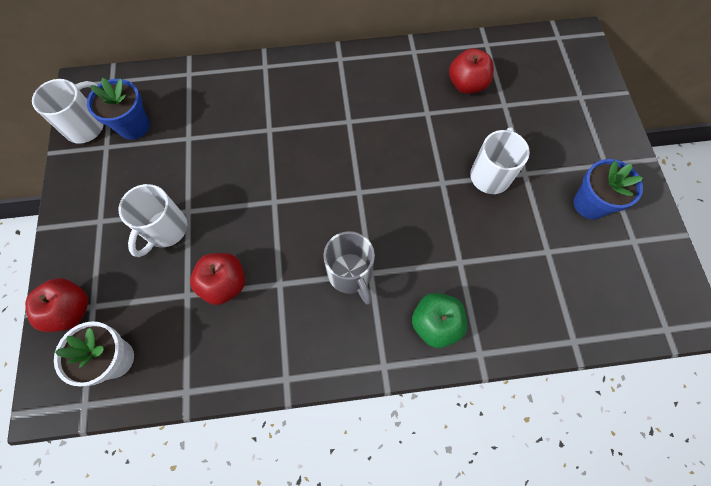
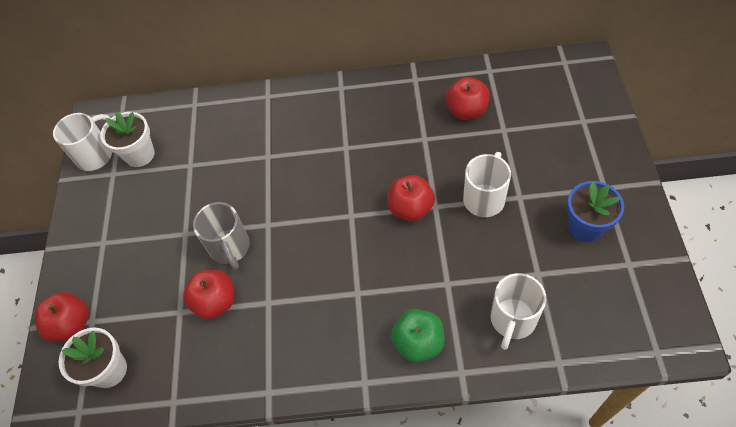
camera: 10 degrees right, 10 degrees down
(134, 126) = (140, 154): blue flower pot -> white flower pot
(165, 230) = (163, 251): white mug -> white mug (512, 320)
(350, 274) = (337, 294): grey mug -> grey mug (230, 248)
(418, 185) = (411, 208): none -> red apple

